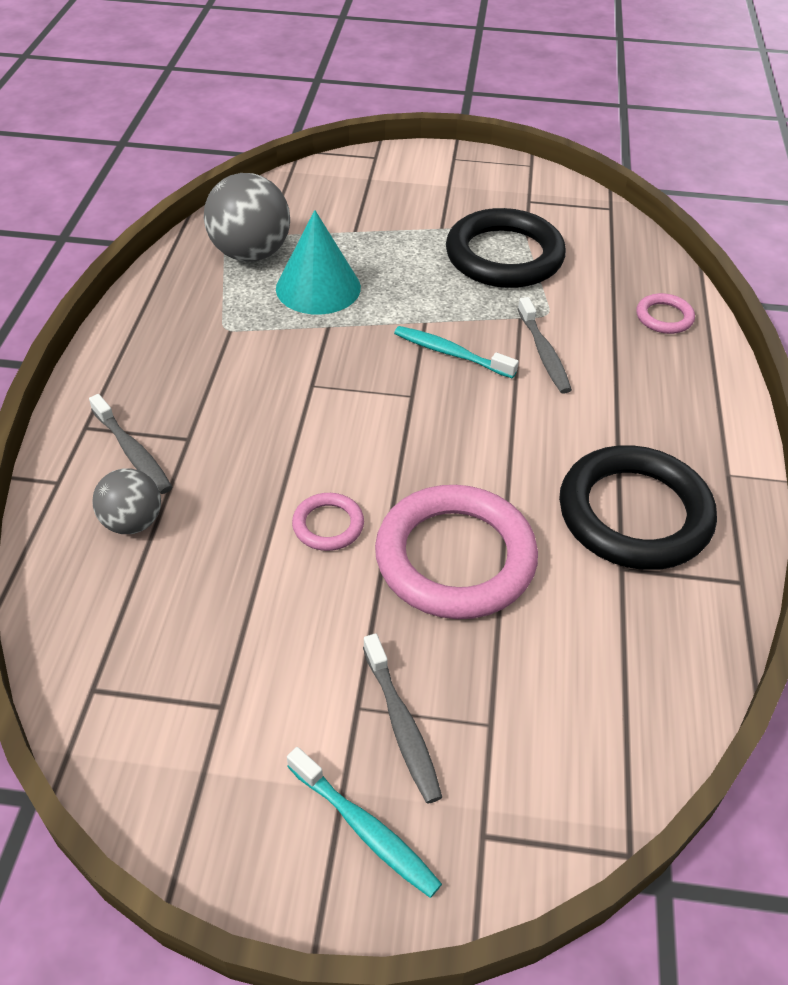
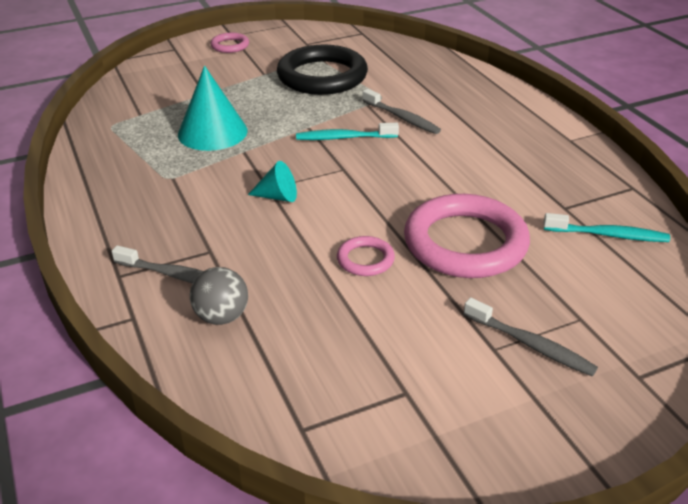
camera: 30 degrees left, 10 degrees down
(251, 254) = (140, 129): grey ball -> none
(311, 401) = (278, 197): none -> turquoise cone
(365, 829) = (570, 410): turquoise toothbrush -> turquoise toothbrush (608, 235)
(634, 514) = (542, 178): black ring -> none
(664, 317) = (452, 77): pink ring -> pink ring (230, 45)

